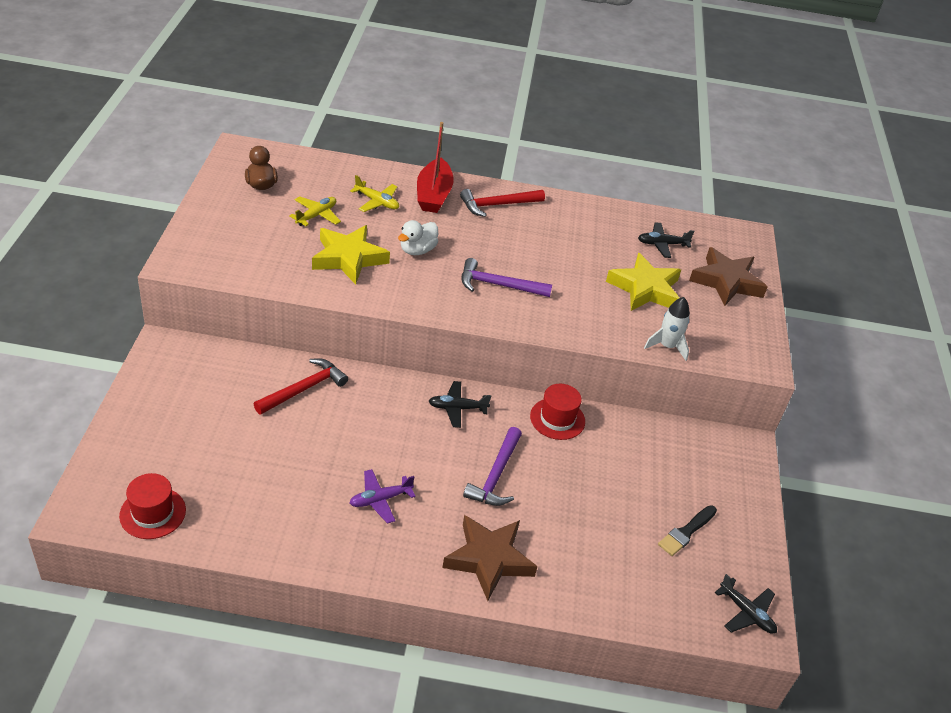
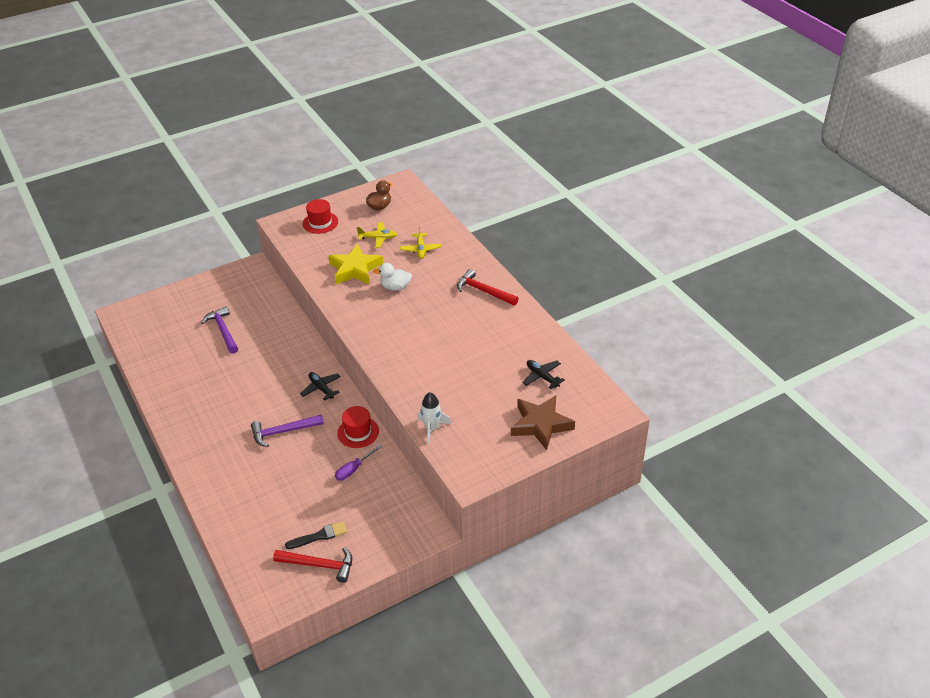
camera: 60 degrees right, 0 degrees up
(153, 513) = (140, 333): red hat -> red hat (320, 223)
(304, 389) = (273, 327): red hammer -> red hammer (319, 565)
(380, 499) = (221, 399): purple plane -> none
(433, 195) = (457, 264): red boat -> none
(489, 559) = (217, 462): brown star -> none
(498, 285) = (403, 332): purple hammer -> purple hammer (223, 330)
(610, 452) = (353, 469): none -> purple screwdriver
(645, 289) = (480, 392): yellow star -> none
(686, 532) = (319, 536): black brush -> black brush turned 150 degrees clockwise
(746, 613) = (277, 595): black plane -> none

